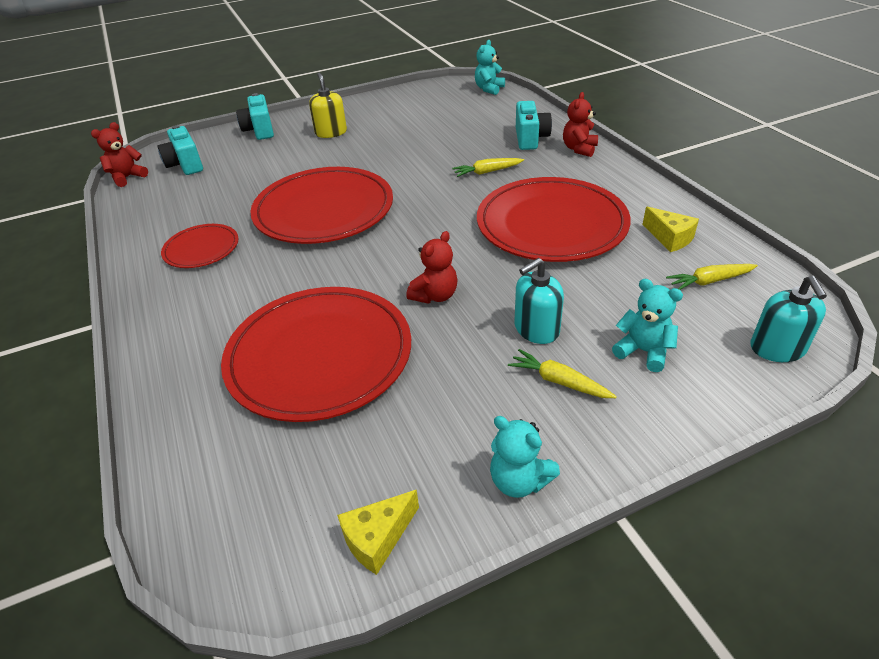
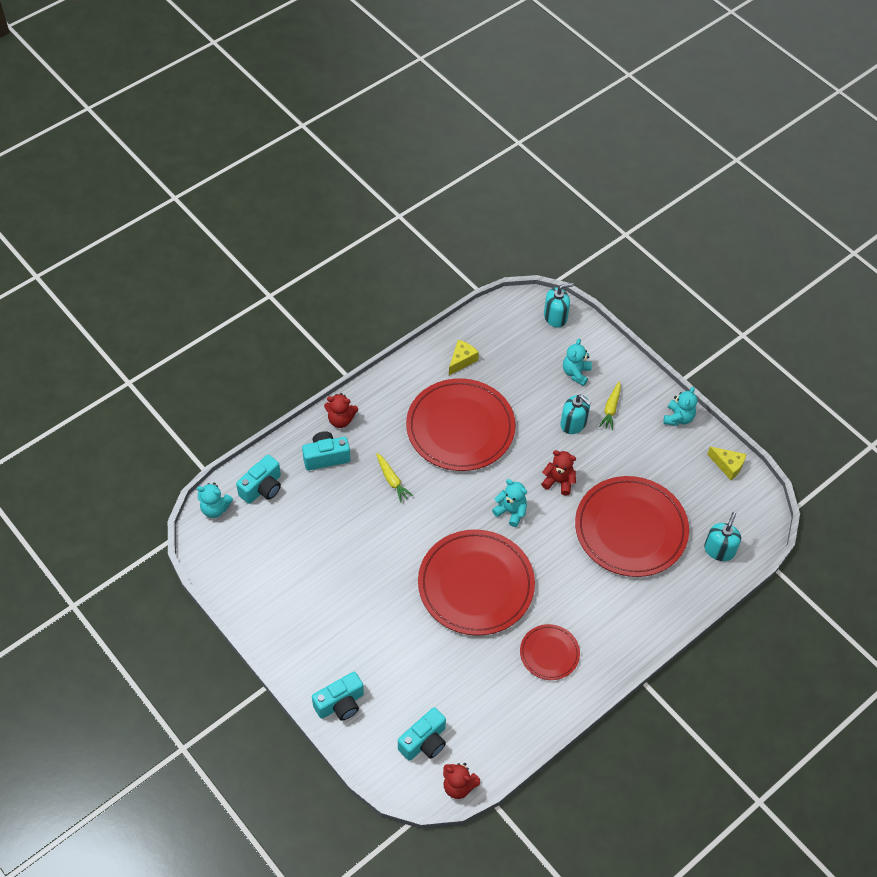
camera: 110 degrees left, 15 degrees up
(213, 464) = (719, 550): none -> turquoise soap dispenser
(331, 132) = (336, 630): yellow soap dispenser -> none
(406, 247) = (511, 511): none -> turquoise teddy bear
(503, 108) = (262, 488): none -> turquoise camera
(709, 281) = (504, 342): yellow carrot -> none

